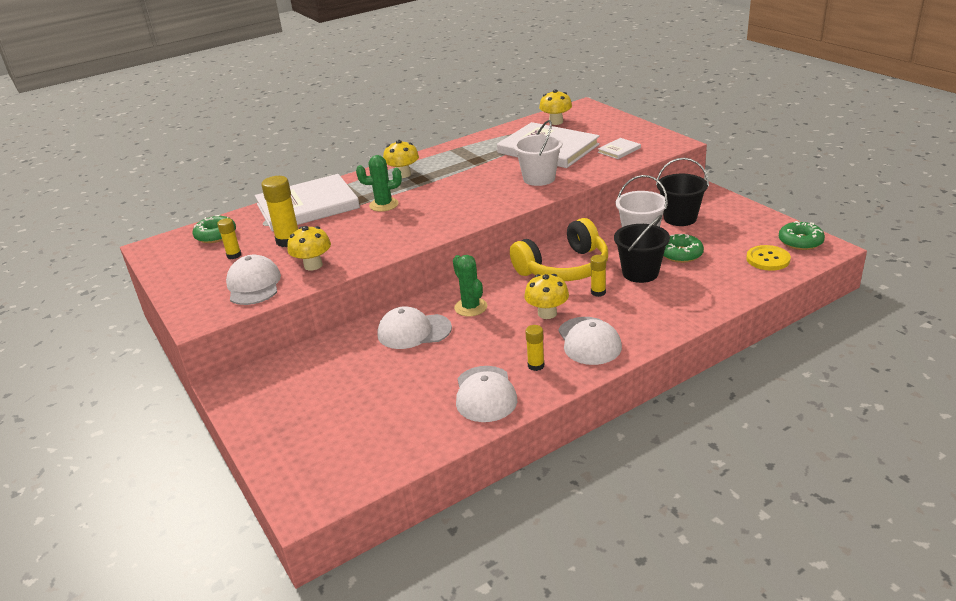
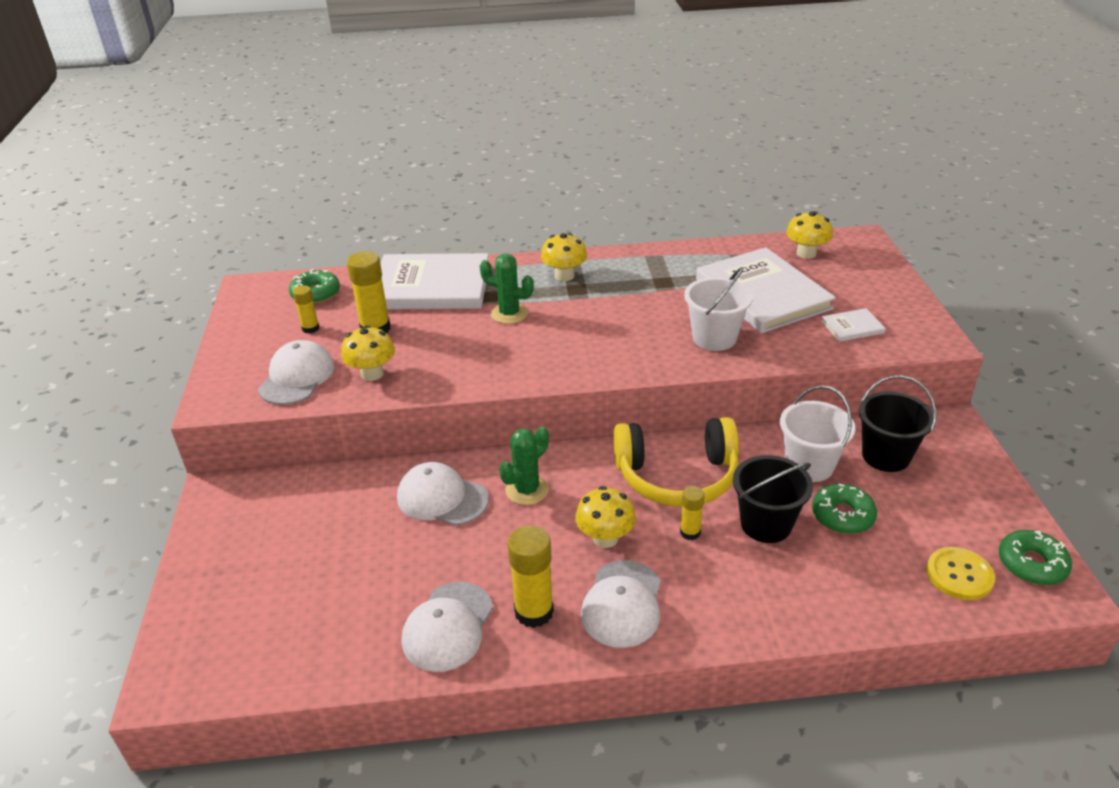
camera: 25 degrees right, 5 degrees up
(470, 307) = (527, 490): green cactus -> green cactus turned 45 degrees clockwise
(536, 365) = (534, 611): yellow glue stick -> yellow glue stick, size x1.75

